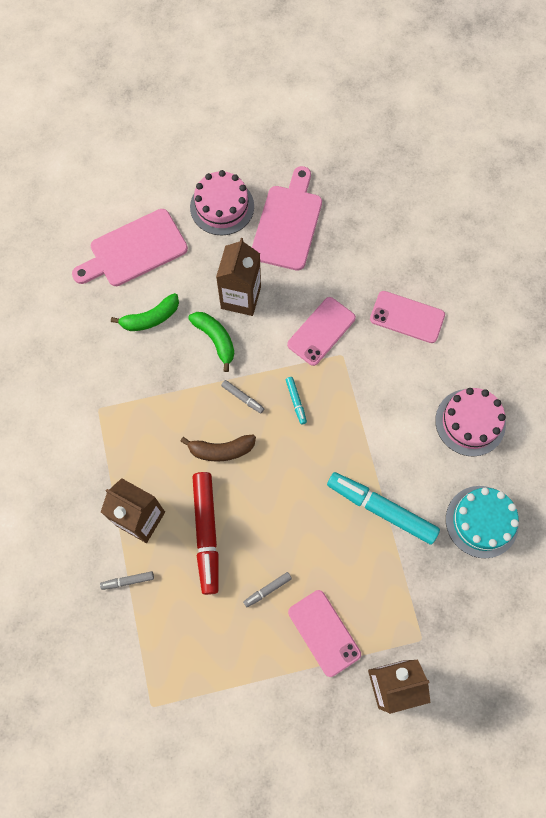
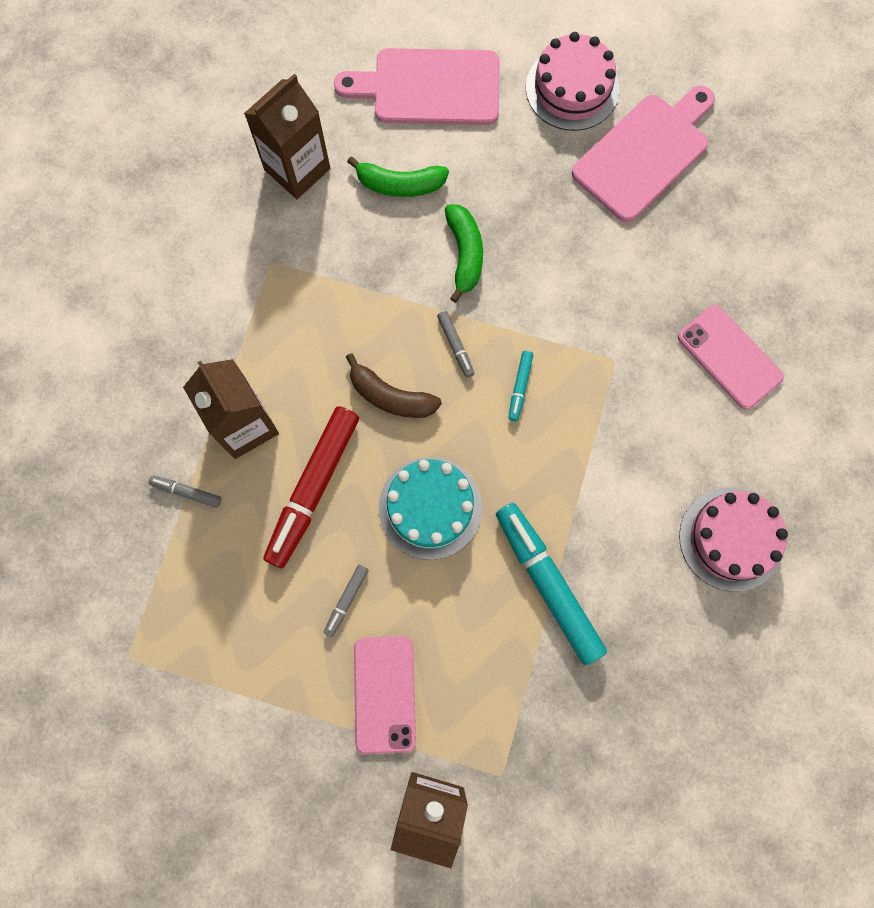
camera: 30 degrees right, 5 degrees up
(241, 298) = (527, 218): brown carton -> brown carton (297, 169)
(267, 590) = (346, 601): grey marker -> grey marker turned 60 degrees counterclockwise
(321, 331) = (605, 315): pink phone -> none
(482, 521) = (669, 674): turquoise cake -> turquoise cake (430, 507)

